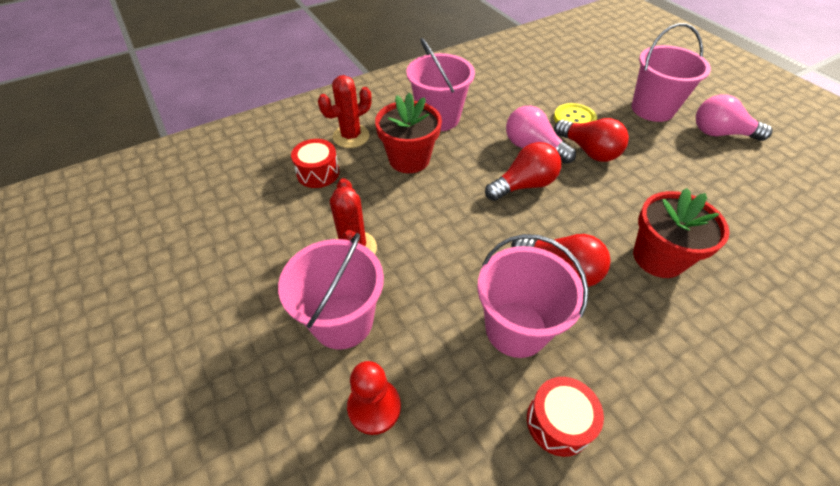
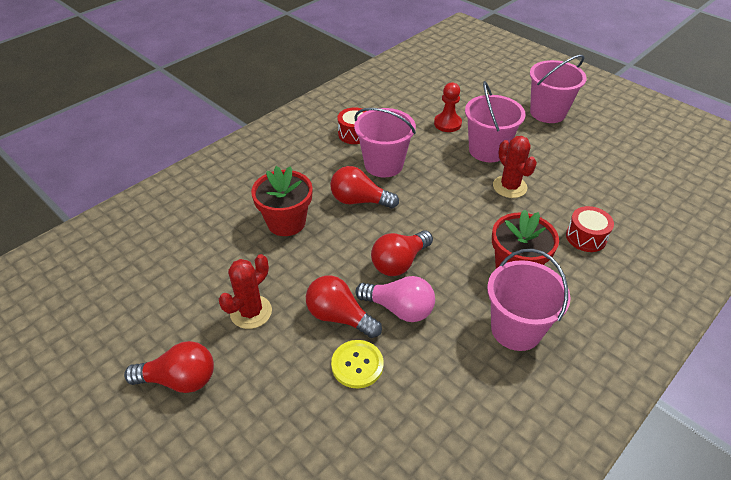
camera: 165 degrees right, 5 degrees down
(351, 136) = (590, 283): red cactus -> red cactus (251, 312)
(652, 109) = (255, 408): pink bucket -> pink bucket (547, 113)
(720, 133) = (179, 379): pink light bulb -> red light bulb

